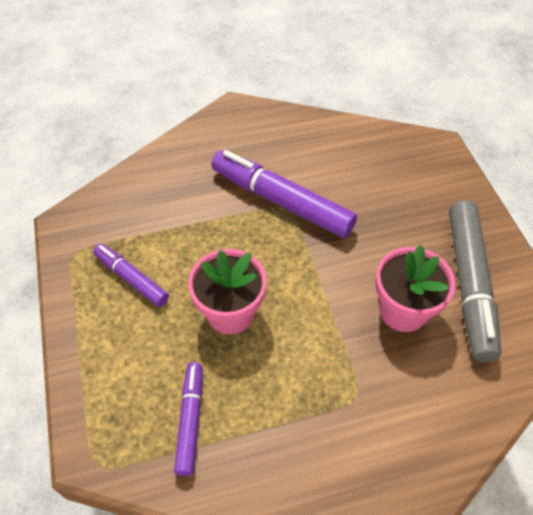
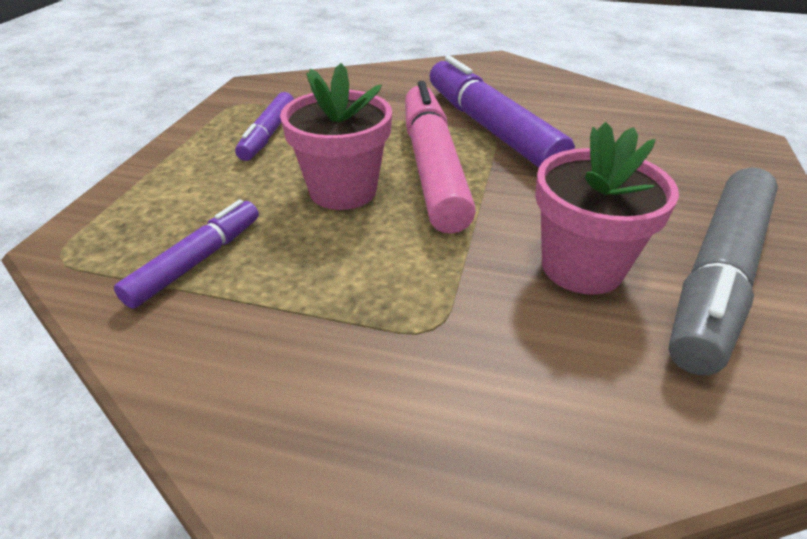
camera: 30 degrees right, 15 degrees down
(131, 278) = (268, 134): purple marker -> purple marker turned 150 degrees counterclockwise
(270, 262) = (432, 167): none -> pink marker

